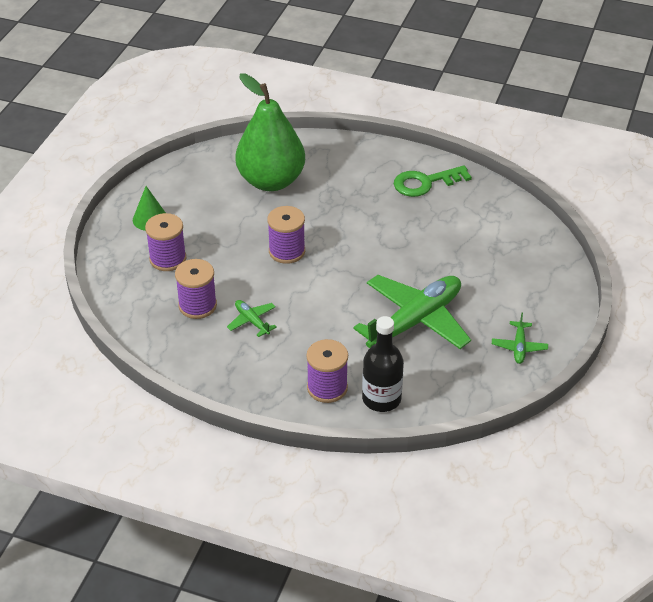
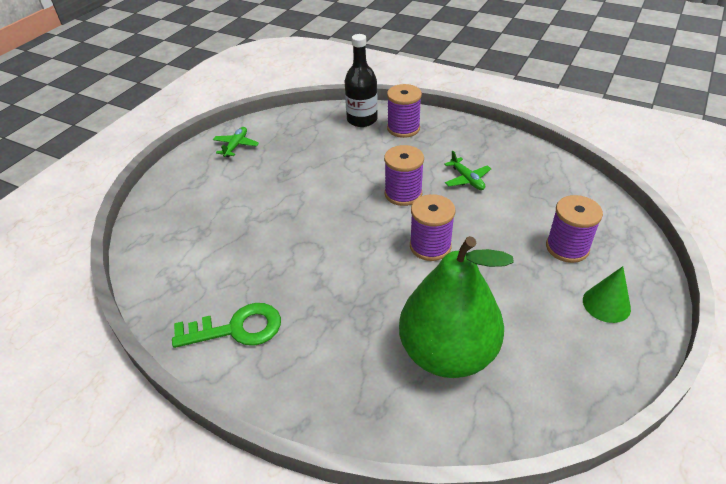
camera: 170 degrees left, 0 degrees up
(197, 305) = (522, 196): purple spool -> purple spool (403, 194)
(415, 321) = (315, 169): green plane -> none

